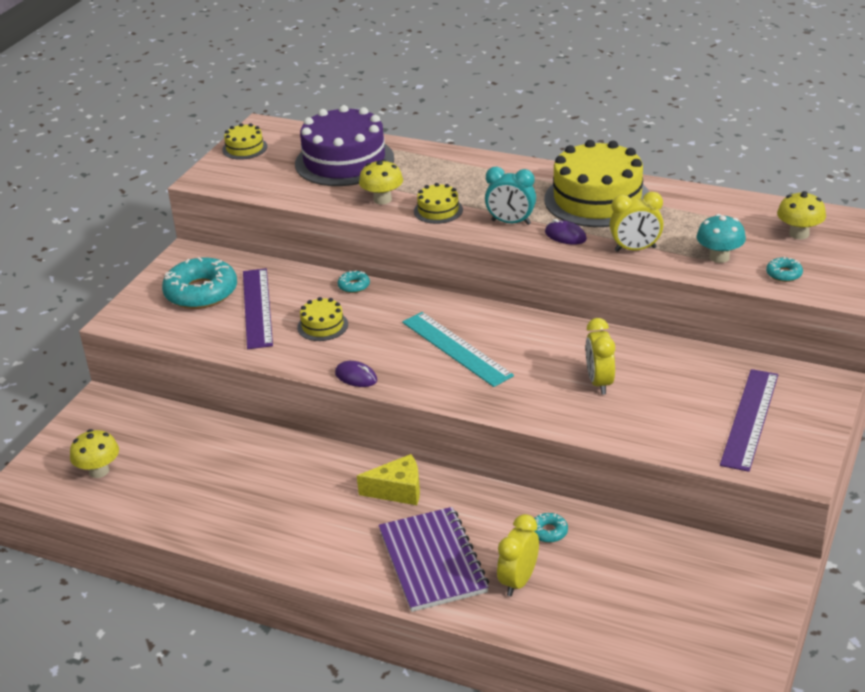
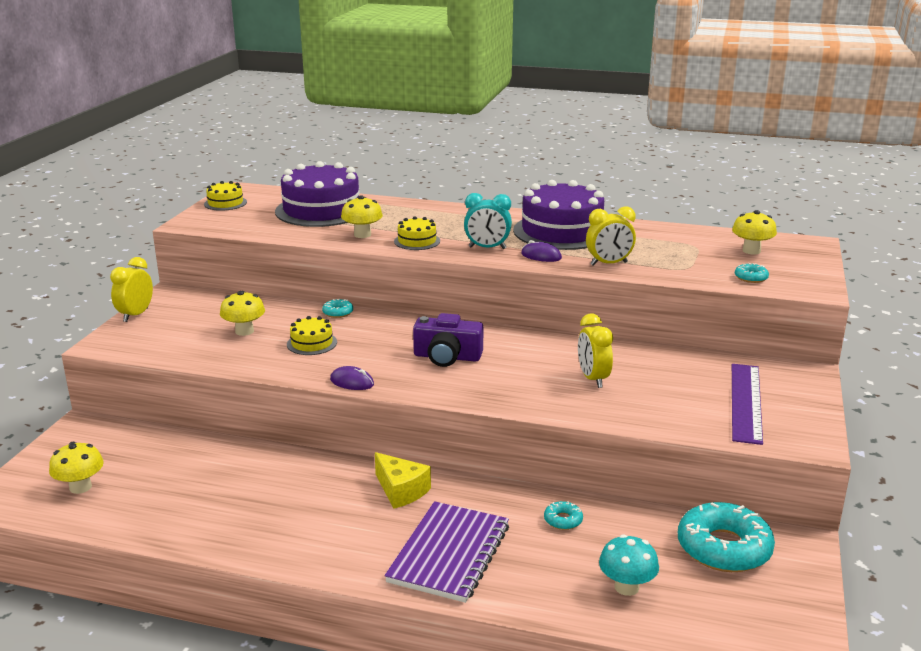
camera: 10 degrees left, 10 degrees down
(201, 292) = (187, 321): turquoise donut -> turquoise donut (723, 548)
(257, 308) = (244, 331): purple ruler -> yellow mushroom
(398, 490) = (401, 491): yellow cheese -> yellow cheese turned 60 degrees clockwise
(432, 561) = (449, 554): purple notebook -> purple notebook turned 45 degrees clockwise
(456, 349) = (447, 357): turquoise ruler -> purple camera
(518, 581) = (543, 567): yellow clock -> yellow clock (136, 315)
(597, 199) = (562, 231): yellow cake -> purple cake
(719, 257) = (687, 267): turquoise mushroom -> turquoise mushroom (626, 587)

